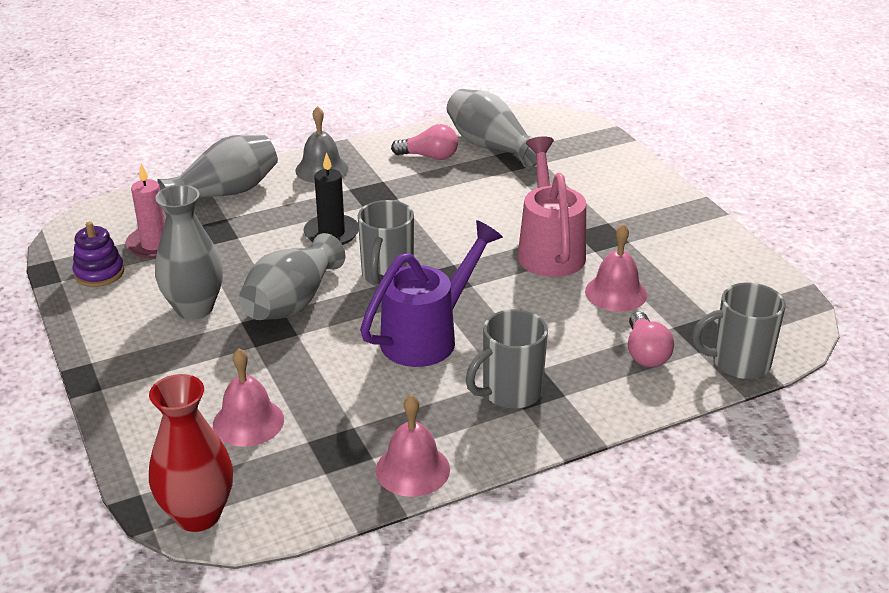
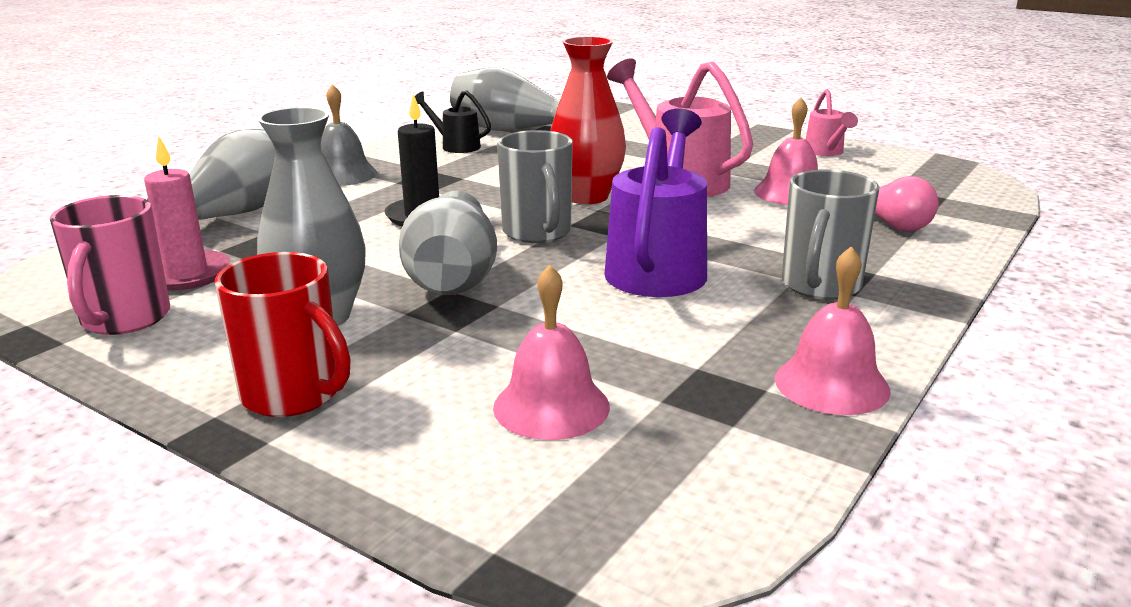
camera: 30 degrees left, 10 degrees down
(99, 273) = (124, 319): purple stacking toy -> pink mug
(135, 363) = (294, 395): none -> red mug
(198, 515) = (625, 542): red vase -> red vase (586, 197)
(429, 156) = (455, 146): pink light bulb -> black watering can
(712, 253) = (826, 152): none -> pink watering can
(738, 363) = (978, 210): grey mug -> none

